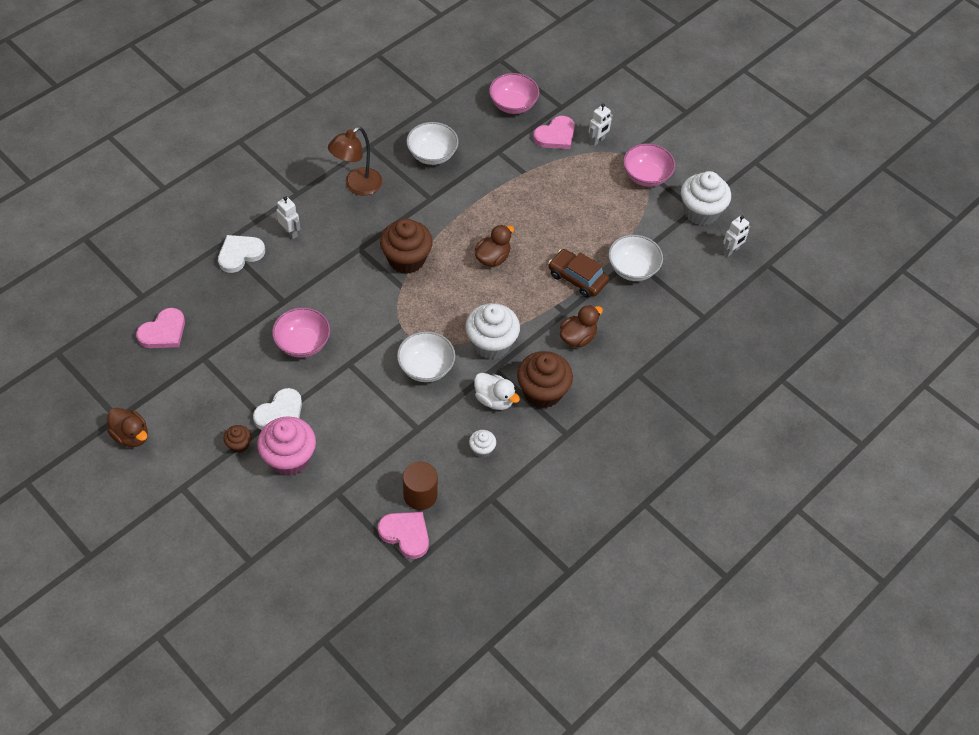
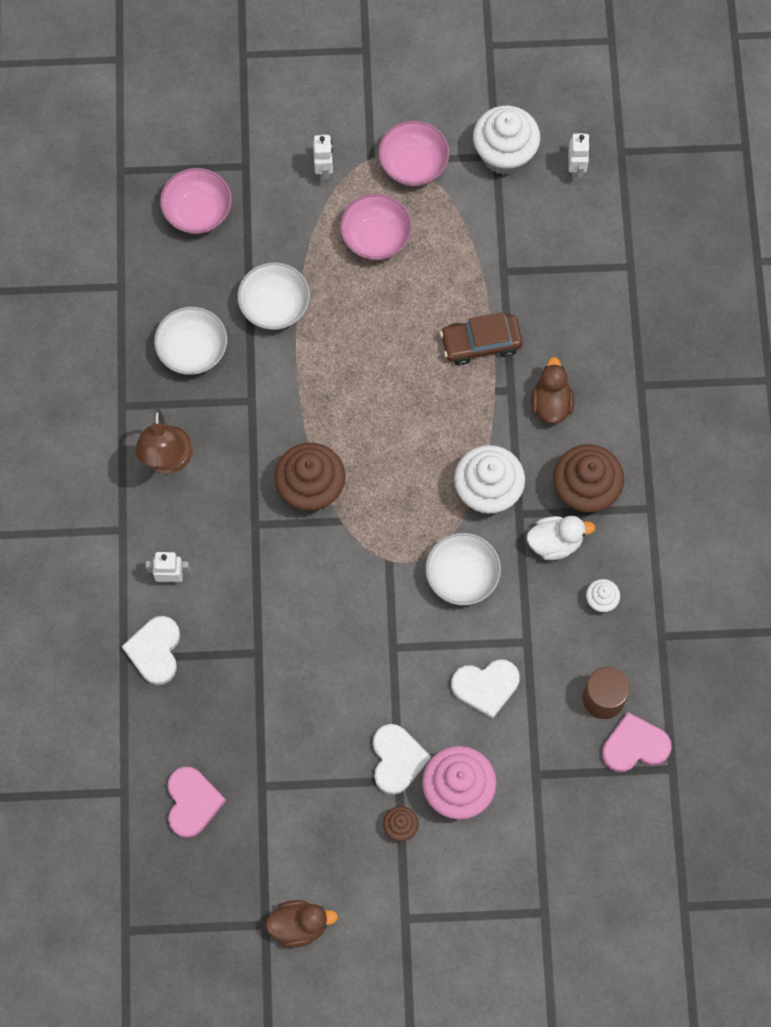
camera: 45 degrees left, 15 degrees up
(303, 343) = (328, 673): pink bowl -> pink bowl (376, 238)
(368, 427) = (486, 687): none -> white heart
(493, 258) = (384, 402): brown duck -> none
(555, 135) = (279, 205): pink heart -> none
(633, 269) = (515, 280): white bowl -> white bowl (275, 306)

